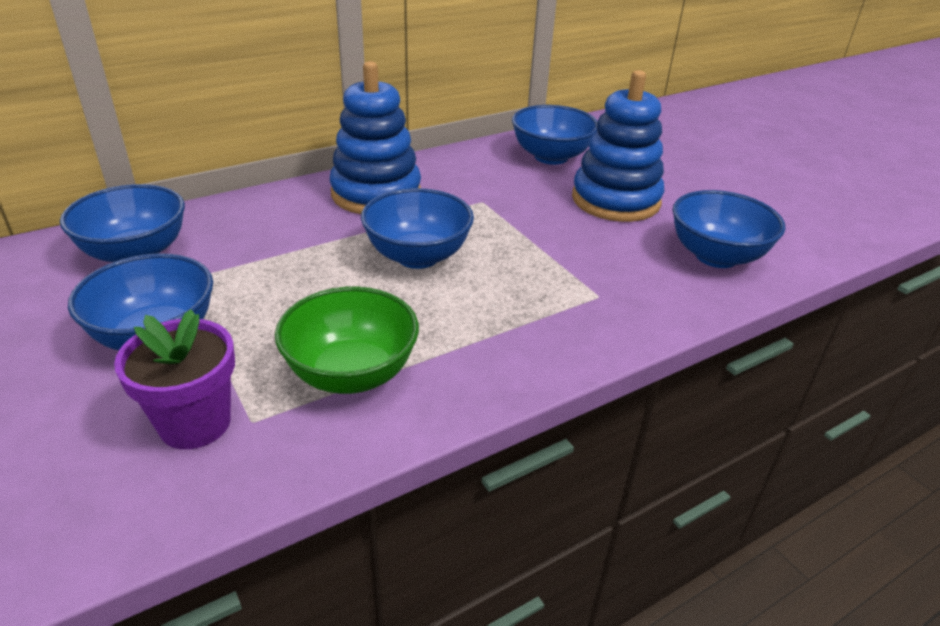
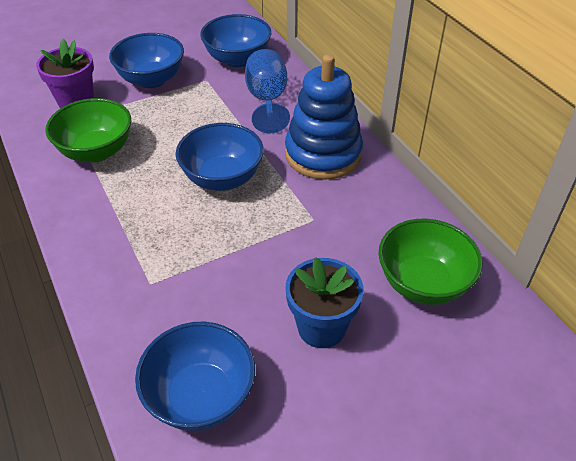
camera: 95 degrees right, 10 degrees up
(257, 228) = (267, 100): none -> blue goblet
(551, 157) = (423, 283): blue bowl -> green bowl
(615, 200) = (321, 327): blue stacking toy -> blue flower pot

